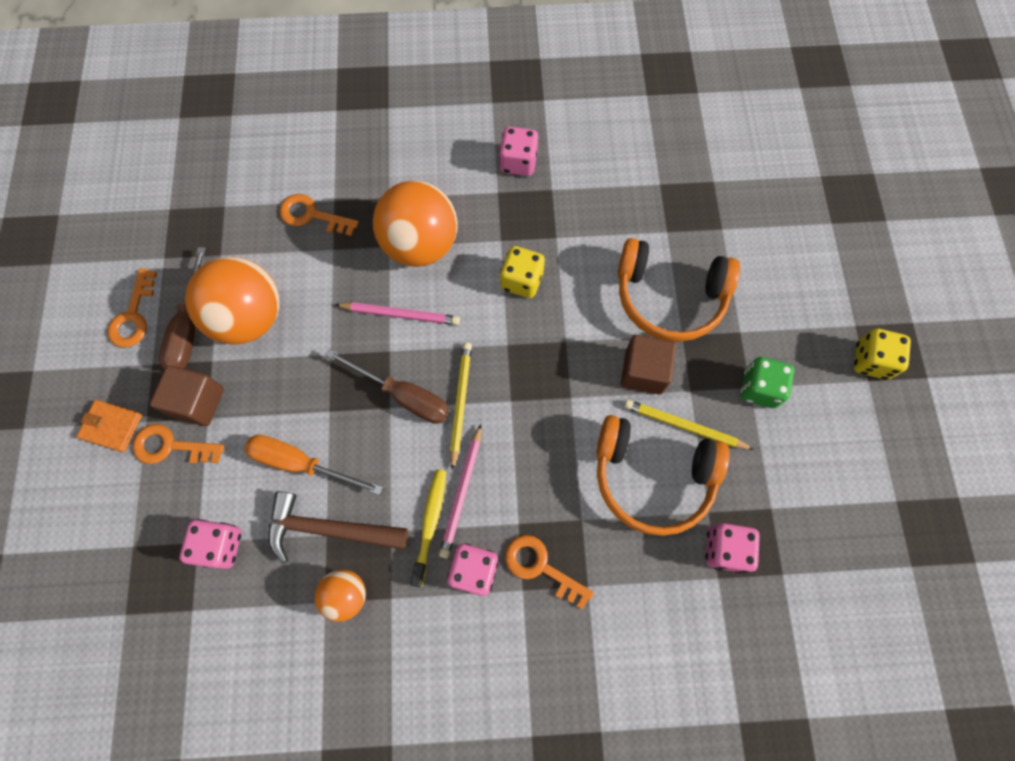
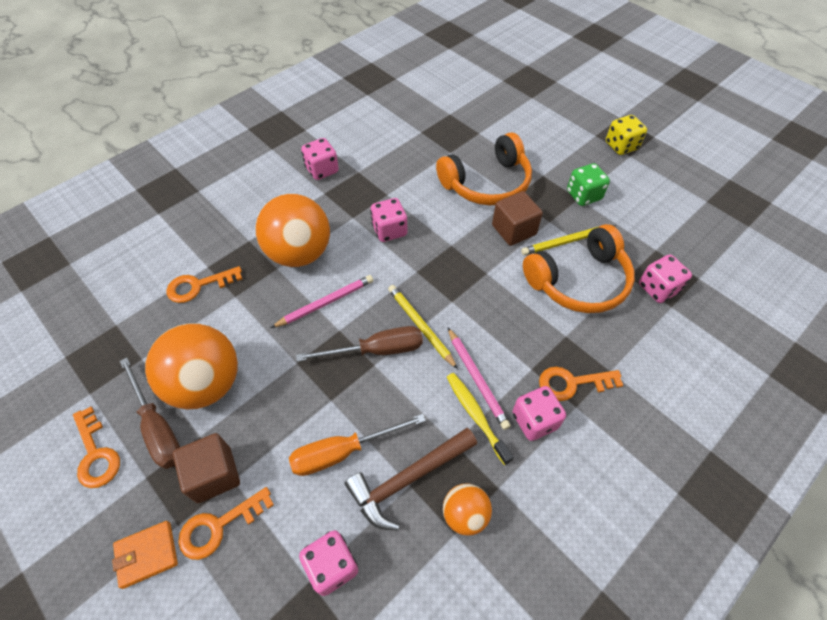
camera: 40 degrees left, 15 degrees down
(521, 281) = (389, 230): yellow dice -> pink dice

